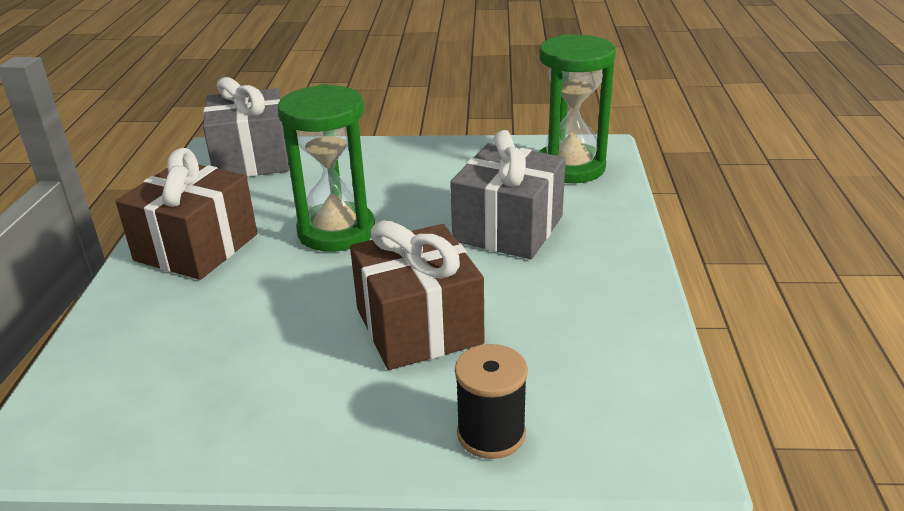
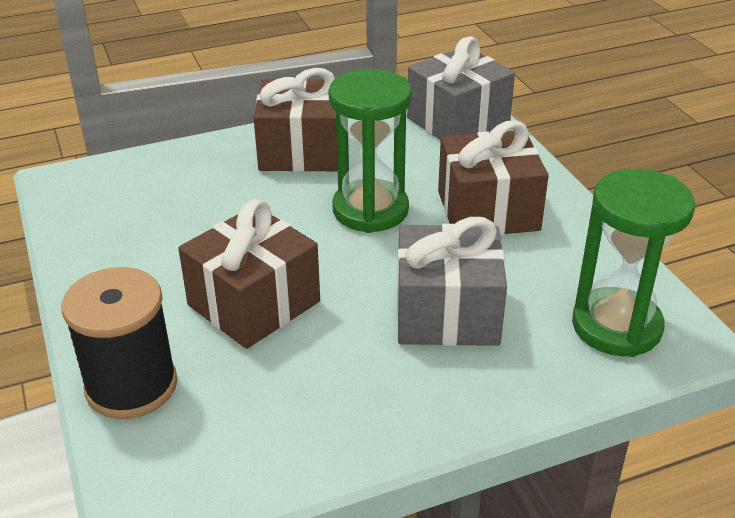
camera: 65 degrees right, 5 degrees up
(394, 179) = (488, 211): none -> brown gift
(491, 434) = (131, 386): black spool -> black spool, size x1.53

